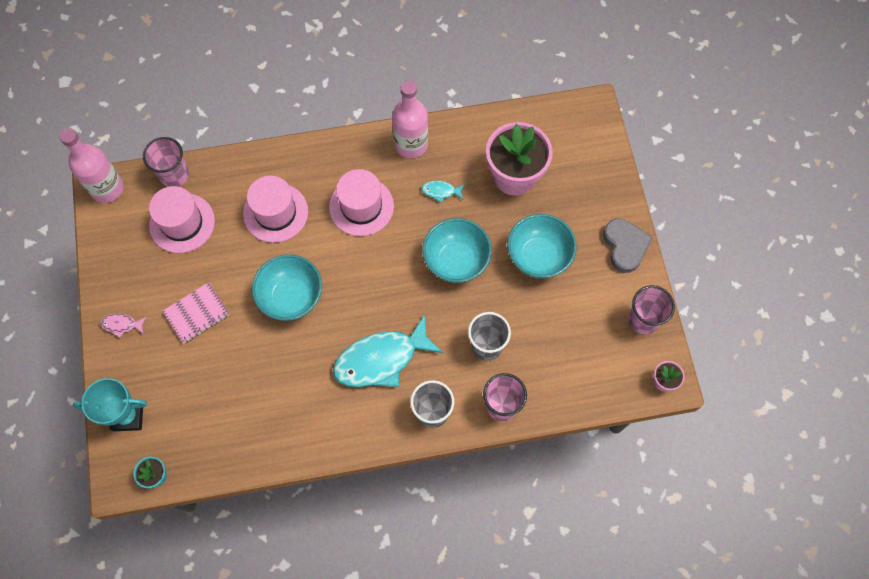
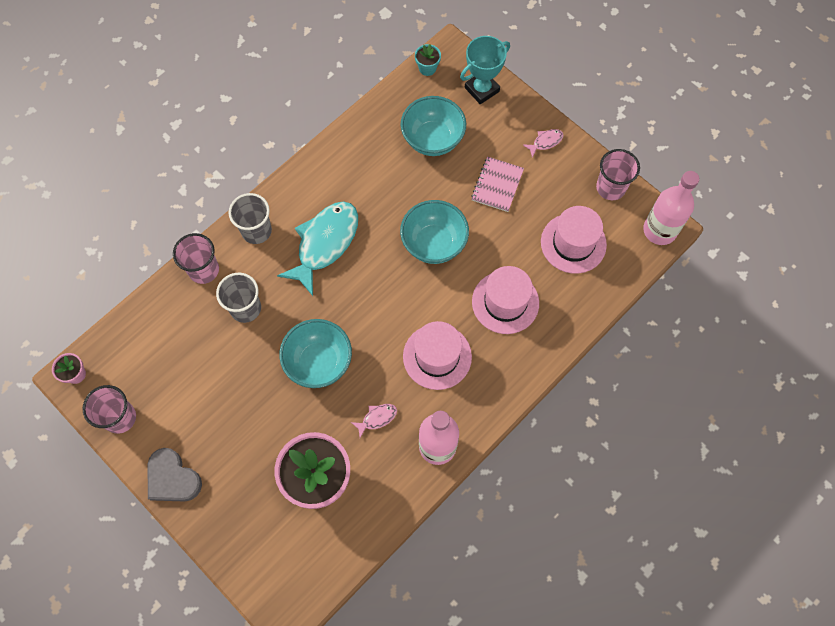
camera: 145 degrees right, 0 degrees up
(174, 175) = (617, 277): pink cup -> pink cup (610, 188)
(441, 191) = (377, 418): turquoise fish -> pink fish
(538, 257) = (248, 414): turquoise bowl -> turquoise bowl (433, 140)

